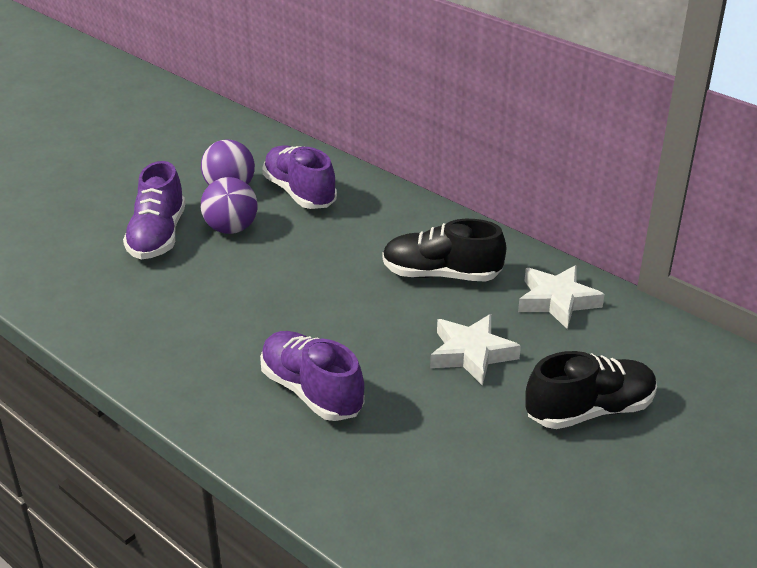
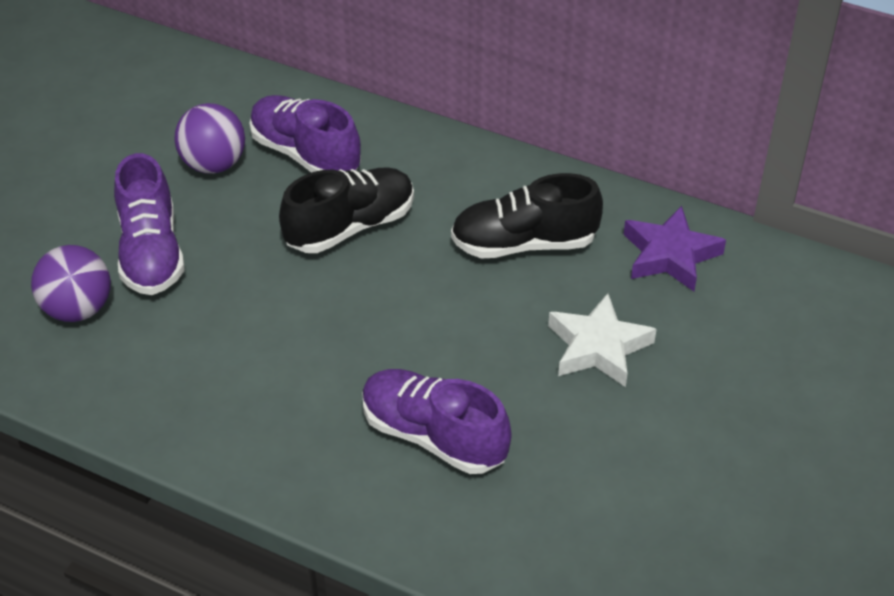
camera: 15 degrees left, 10 degrees up
(231, 229) = (241, 224): purple ball -> purple ball (78, 309)
(557, 301) = (670, 255): white star -> purple star
(589, 410) = (753, 395): black shoe -> black shoe (350, 227)

